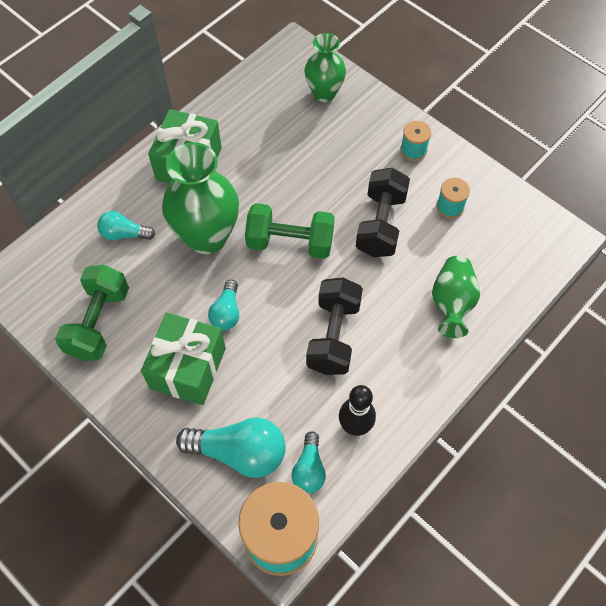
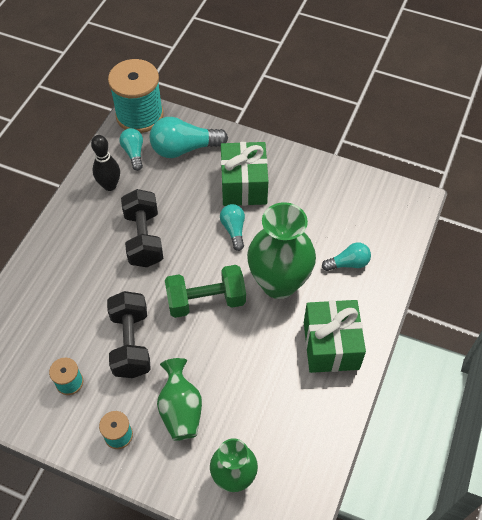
camera: 160 degrees right, 5 degrees down
(98, 322) = (325, 194): green dumbbell -> none
(452, 303) = (53, 292): green vase -> green vase (181, 409)

